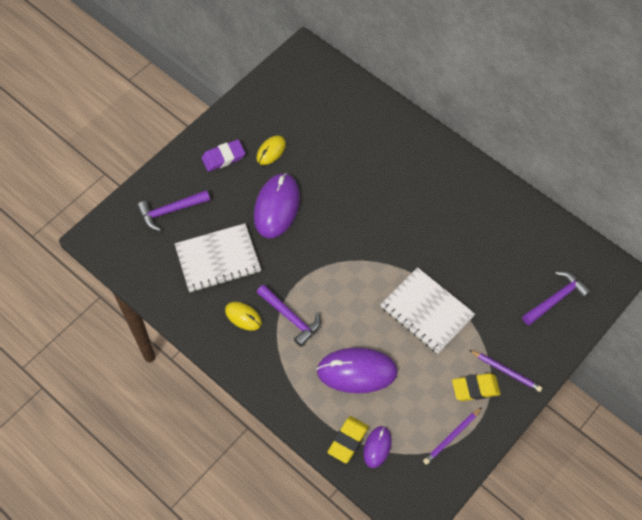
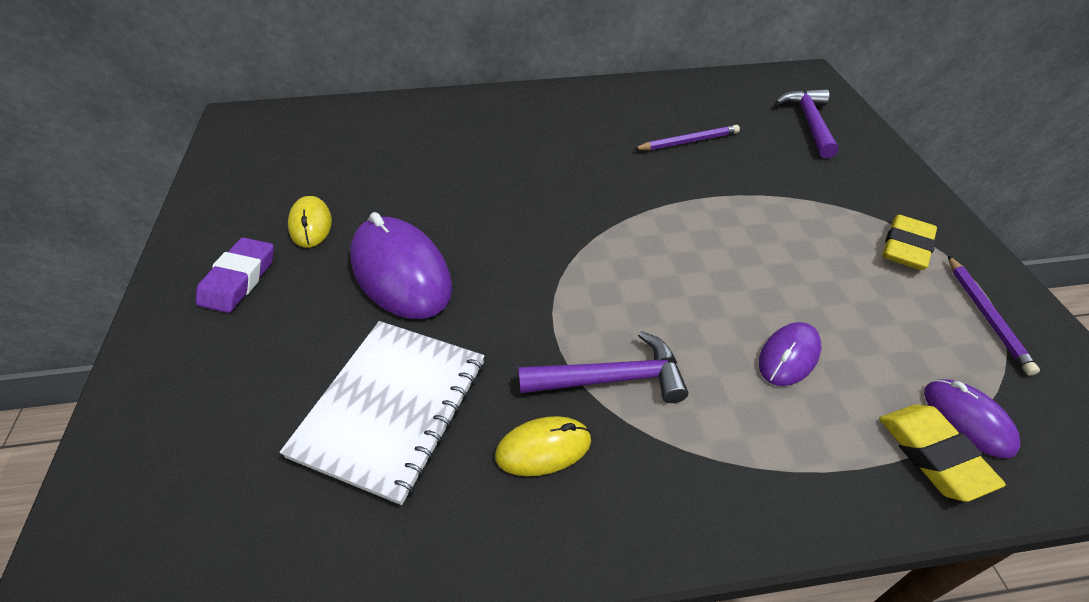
camera: 50 degrees left, 15 degrees down
(170, 211) = (214, 416): purple hammer -> none
(357, 371) = (788, 356): purple mouse -> purple mouse, size x0.53
(427, 311) = (738, 224): white notebook -> none
(506, 371) = (893, 207): purple pencil -> purple pencil (688, 141)

